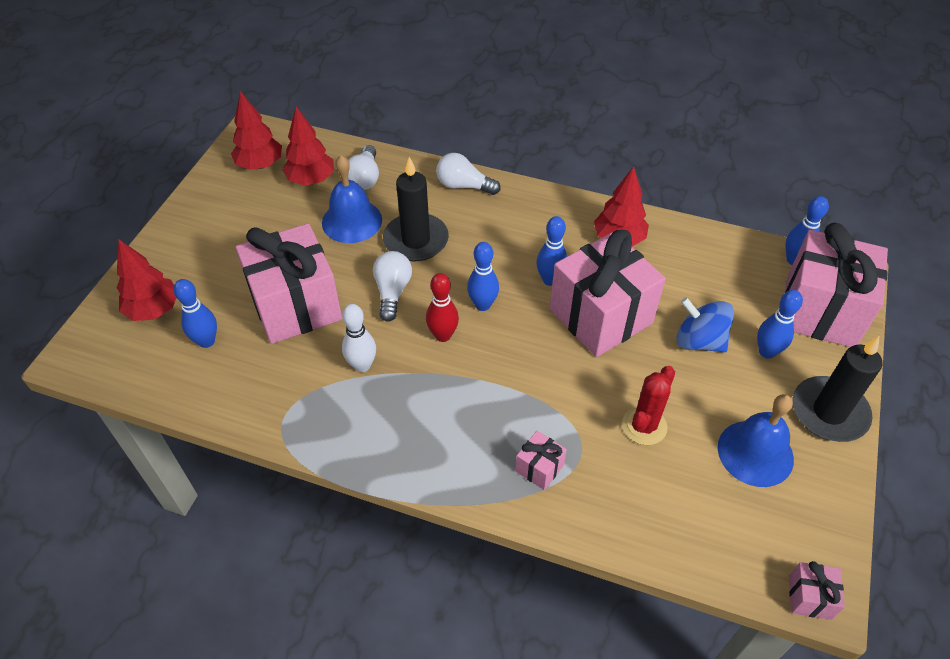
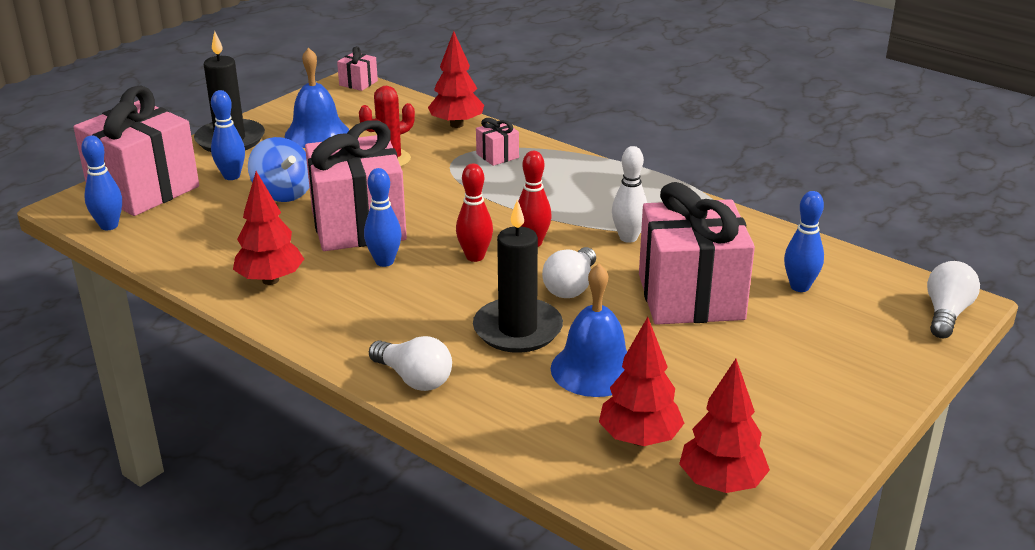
camera: 160 degrees left, 20 degrees down
(153, 310) = (870, 327): red tree -> red tree (457, 125)
(364, 178) = (555, 422): white light bulb -> white light bulb (946, 314)
(482, 305) = (475, 257): blue bowling pin -> red bowling pin

